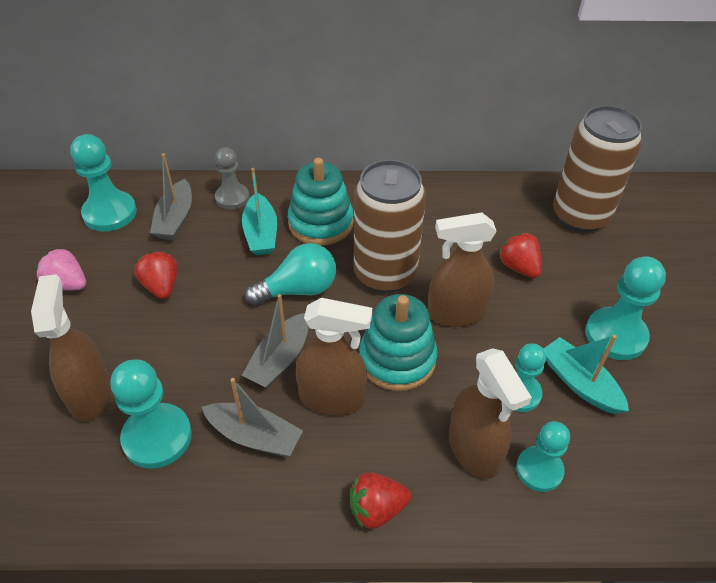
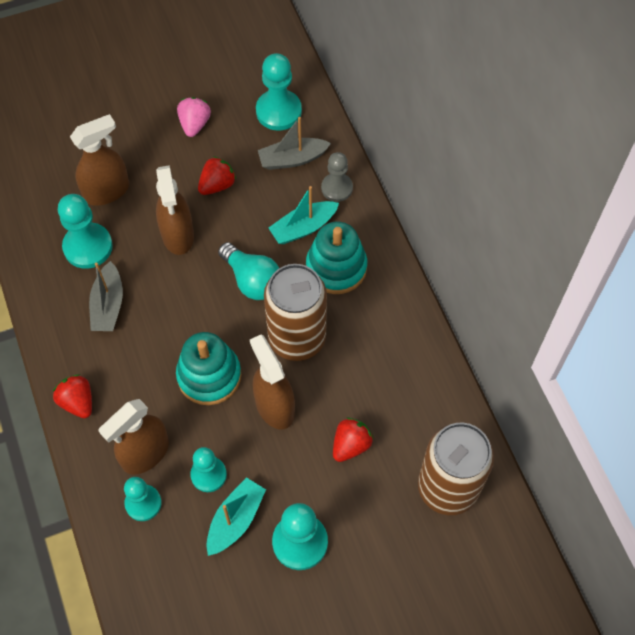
camera: 70 degrees right, 15 degrees up
(280, 359) = (179, 294): grey boat -> none
(332, 398) = (157, 343): brown spray bottle -> brown spray bottle (178, 235)

